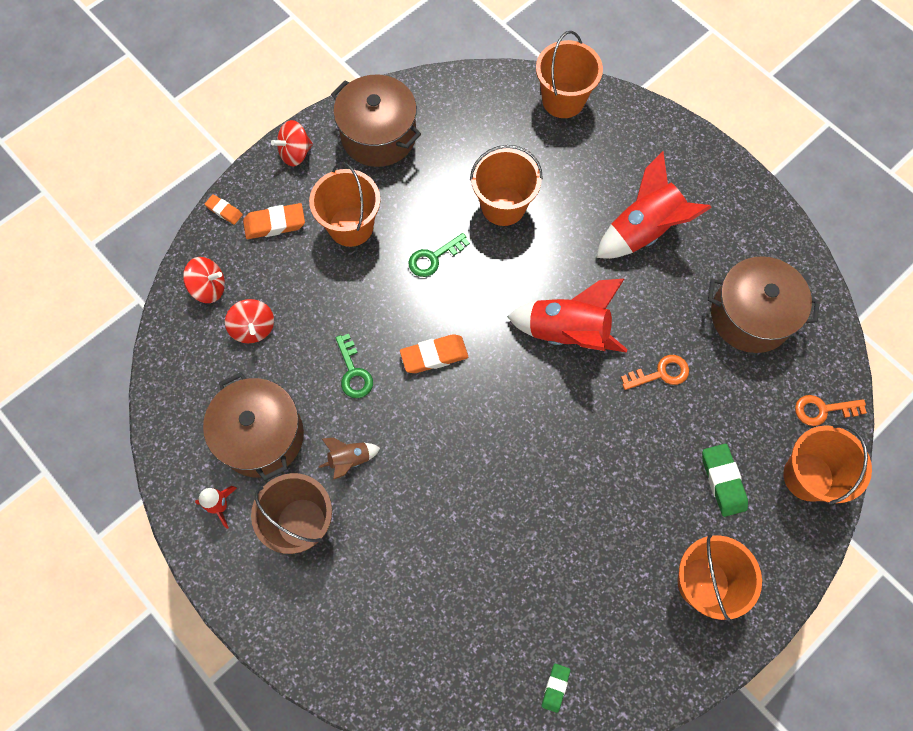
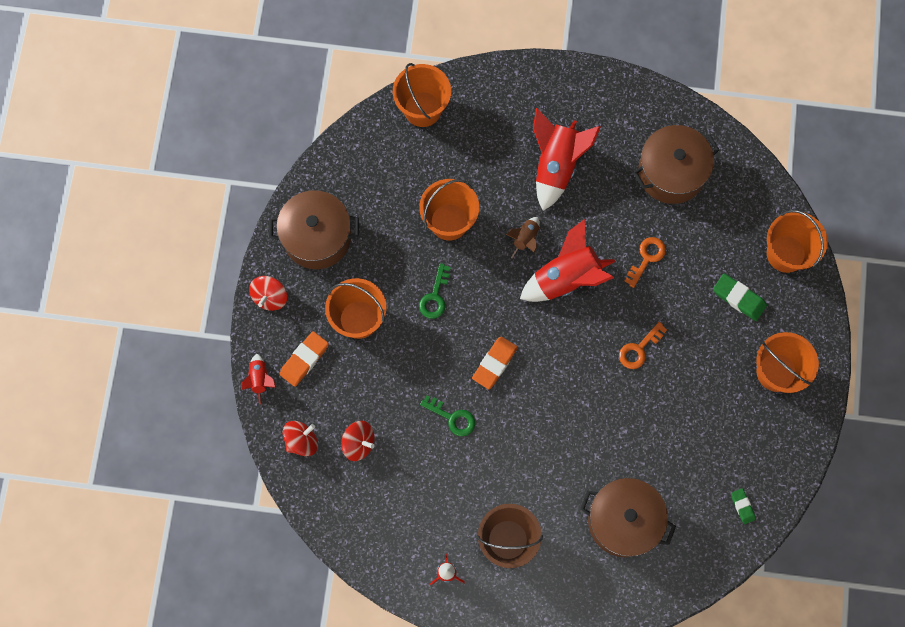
camera: 40 degrees left, 5 degrees up
(224, 211) = (260, 379): orange eraser -> red rocket
(261, 436) = (431, 508): brown pot -> brown pot (623, 521)
(350, 460) = (501, 476): brown rocket -> brown rocket (525, 239)
(823, 410) = (762, 202): orange key -> orange key (639, 349)

